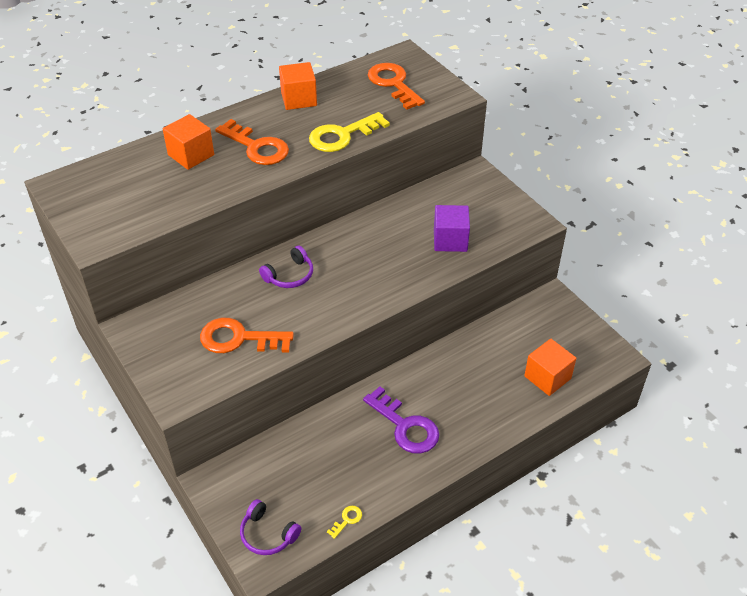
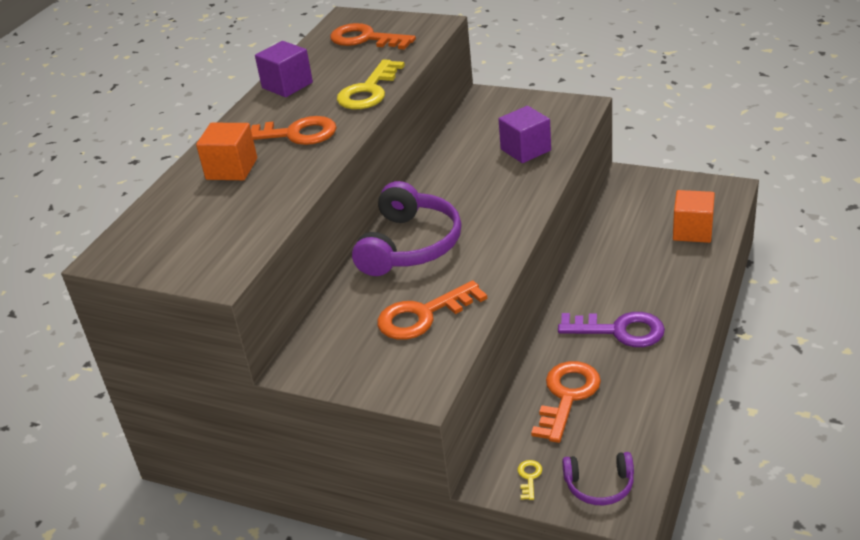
camera: 30 degrees left, 10 degrees down
(290, 275) = (410, 245): purple headphones -> purple headphones, size x1.88
(299, 99) = (287, 85): orange cube -> purple cube
(318, 453) = (567, 396): none -> orange key
(347, 520) = (657, 429): yellow key -> yellow key (529, 477)

